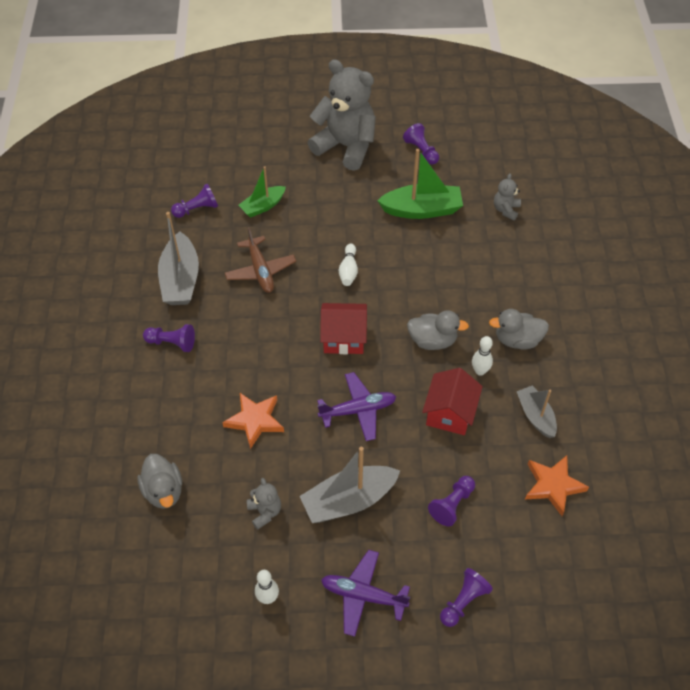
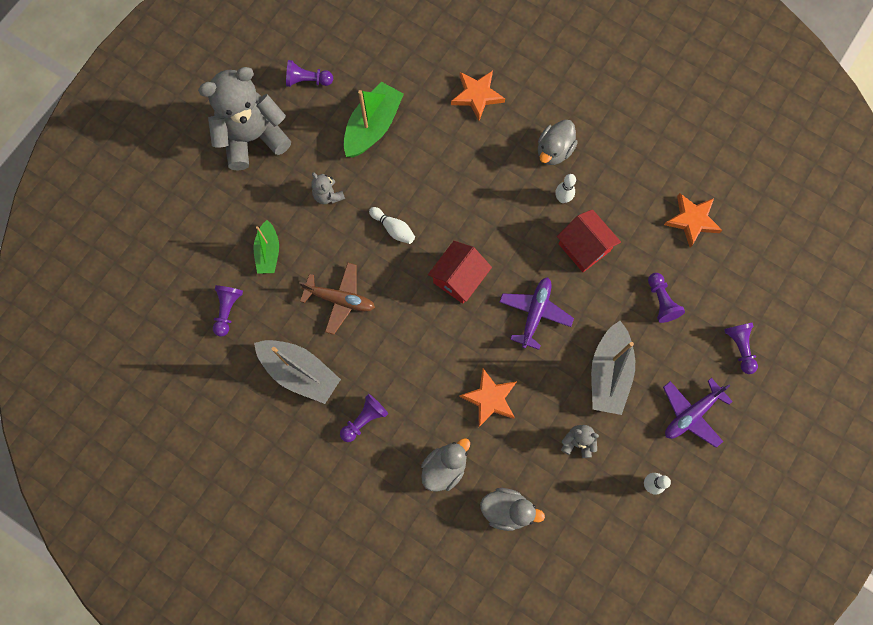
camera: 55 degrees left, 20 degrees up
(432, 341) = (510, 213): grey duck -> grey duck (444, 467)
(506, 210) = (423, 63): grey teddy bear -> grey teddy bear (328, 195)
(513, 260) = (477, 95): none -> orange star
(536, 416) = (628, 188): grey boat -> none

